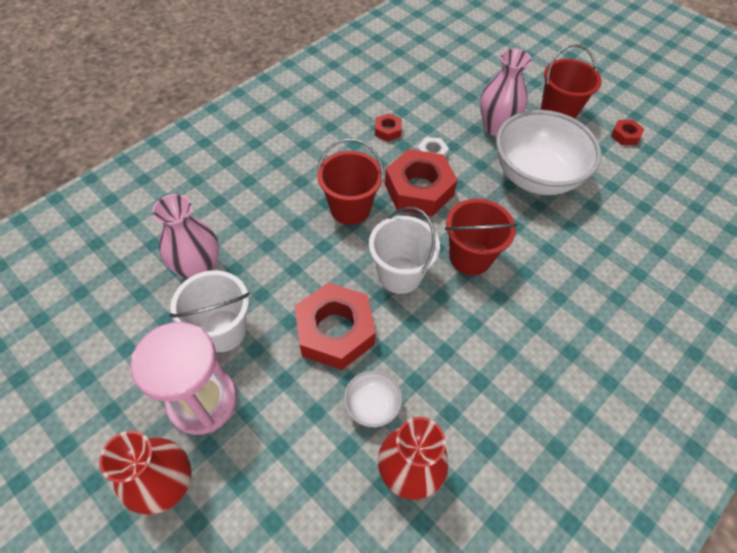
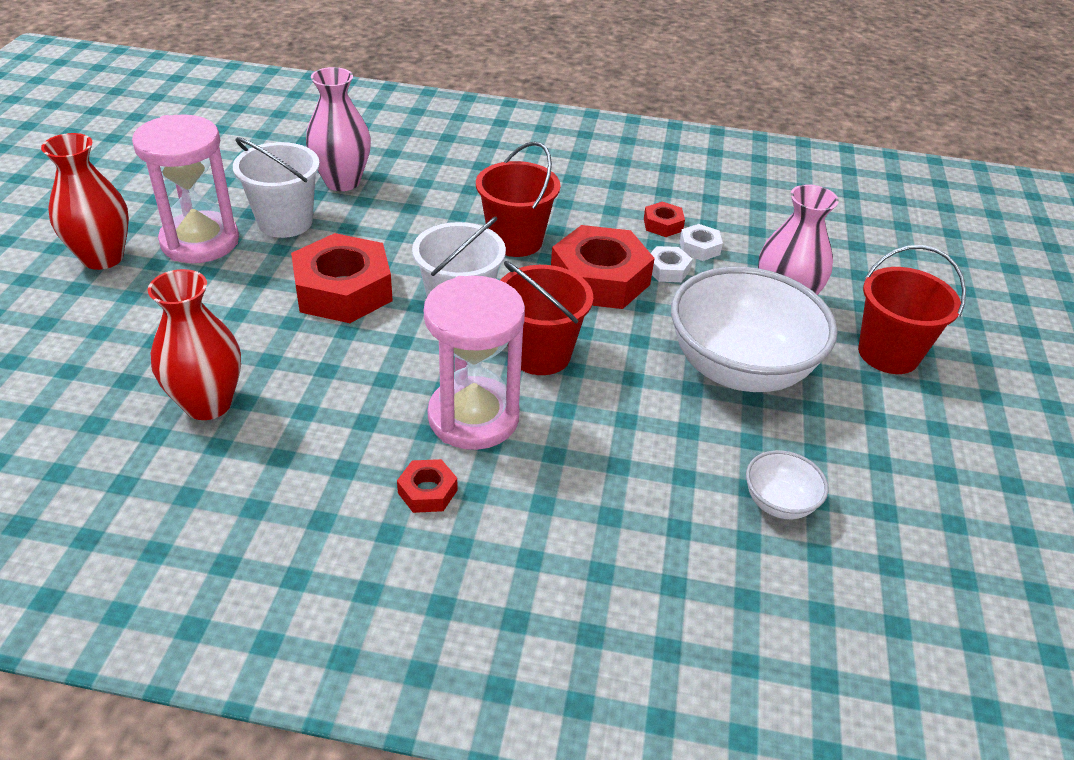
camera: 55 degrees right, 15 degrees down
(372, 406) = (271, 349): white bowl -> white bowl (779, 503)
(421, 128) = (699, 248): none -> white nut
(508, 321) = (473, 417): none -> pink hourglass
(625, 136) = (938, 437): red nut -> red nut (427, 491)

